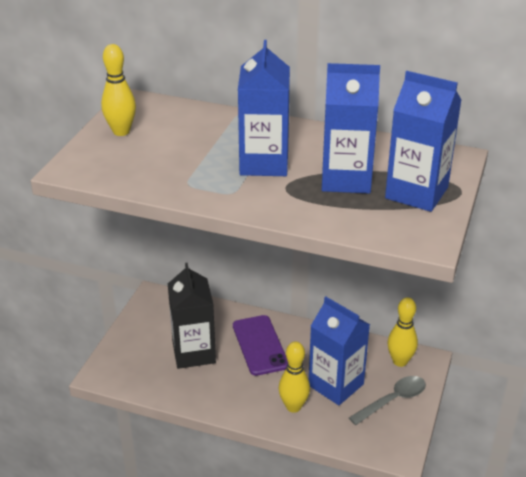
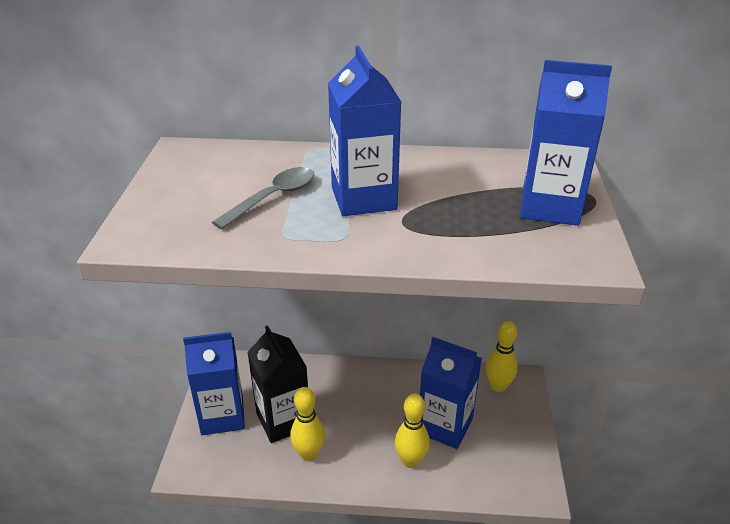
camera: 15 degrees left, 0 degrees up
(121, 131) = (177, 186): yellow bowling pin -> yellow bowling pin (309, 454)
(260, 345) = (351, 397): purple phone -> none
(346, 179) = (465, 203): blue carton -> blue carton (222, 416)
(393, 400) = (508, 431): grey spoon -> grey spoon (273, 198)

